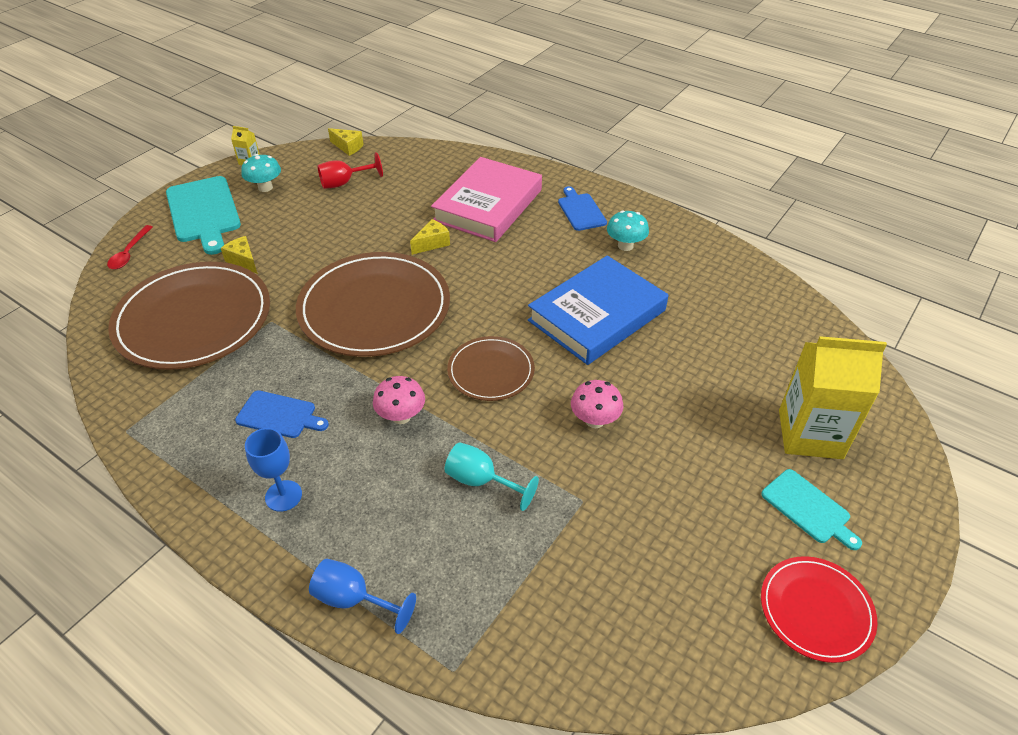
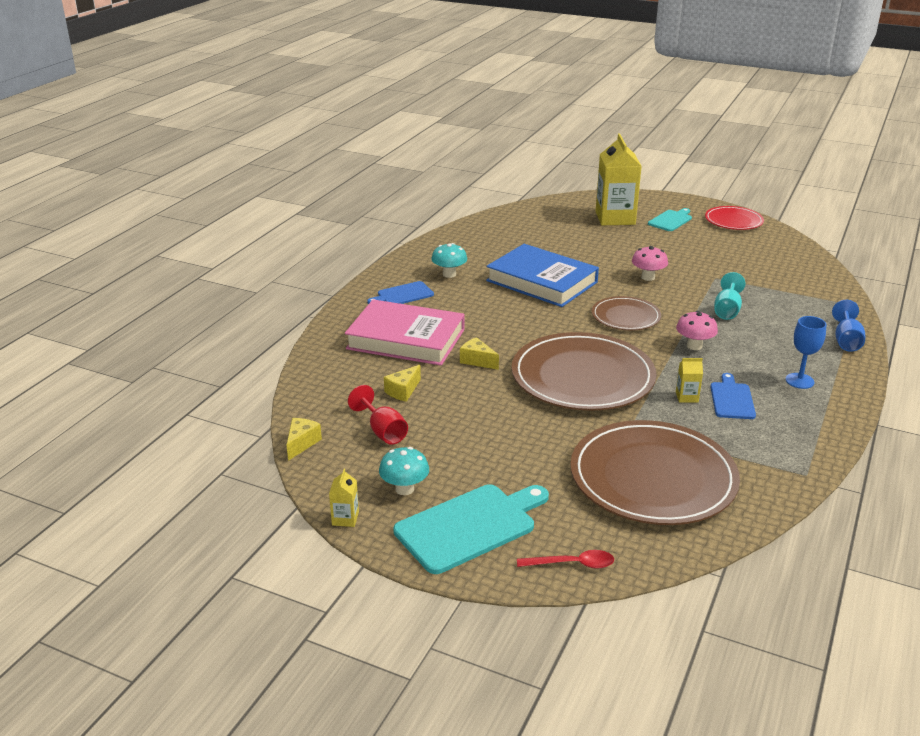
camera: 100 degrees left, 15 degrees down
(243, 261) = (549, 469): yellow cheese -> yellow cheese (403, 391)
(301, 378) = (686, 397): none -> yellow carton

